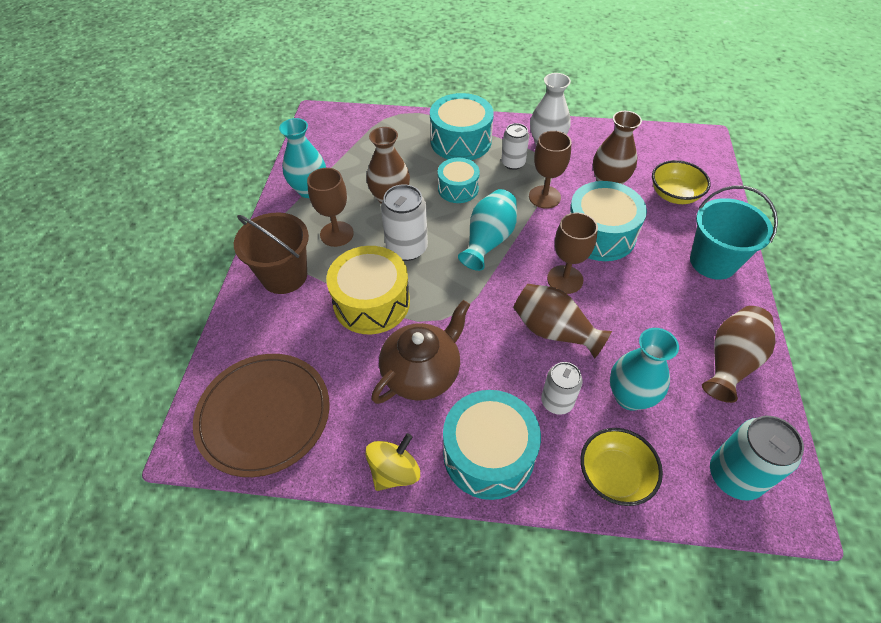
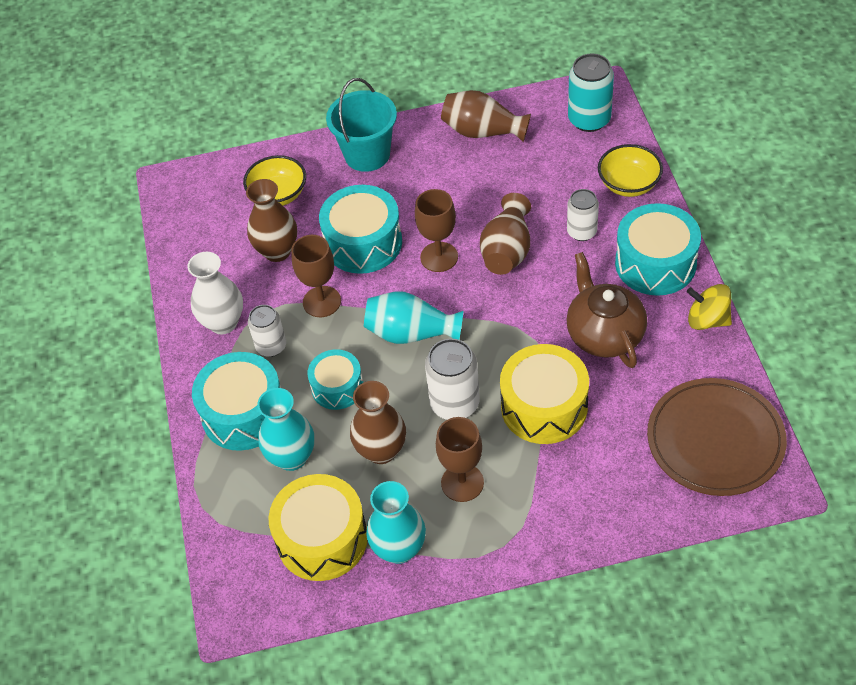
camera: 105 degrees left, 0 degrees up
(284, 276) = (548, 507): brown bucket -> none
(342, 157) = (322, 539): none -> yellow drum
(422, 373) = (604, 334): brown teapot -> brown teapot turned 45 degrees clockwise
(630, 397) = (551, 187): turquoise vase -> turquoise vase (292, 457)

